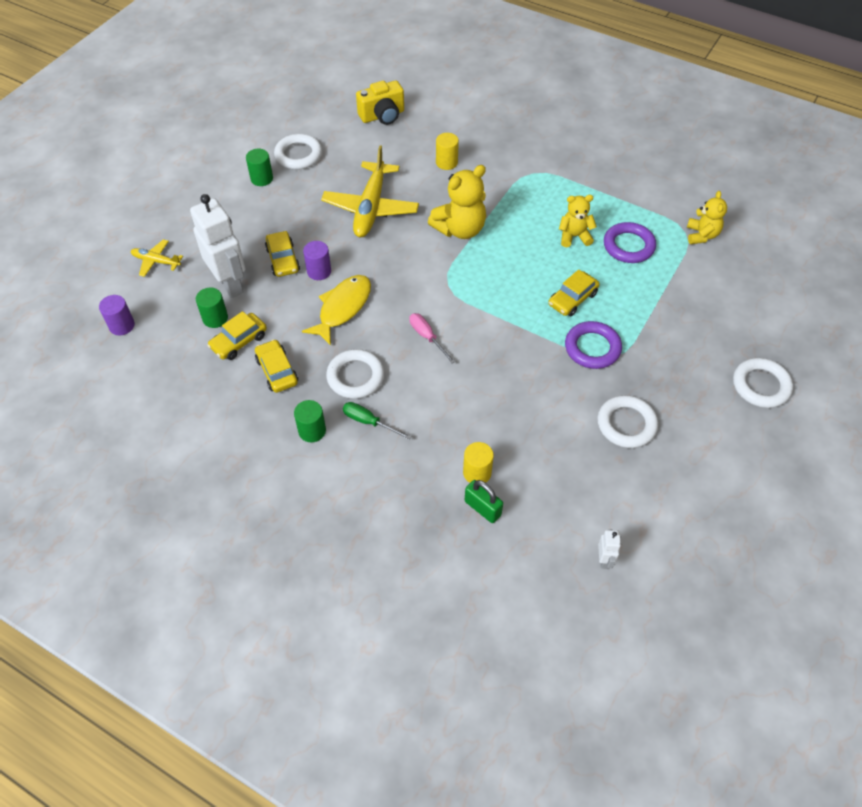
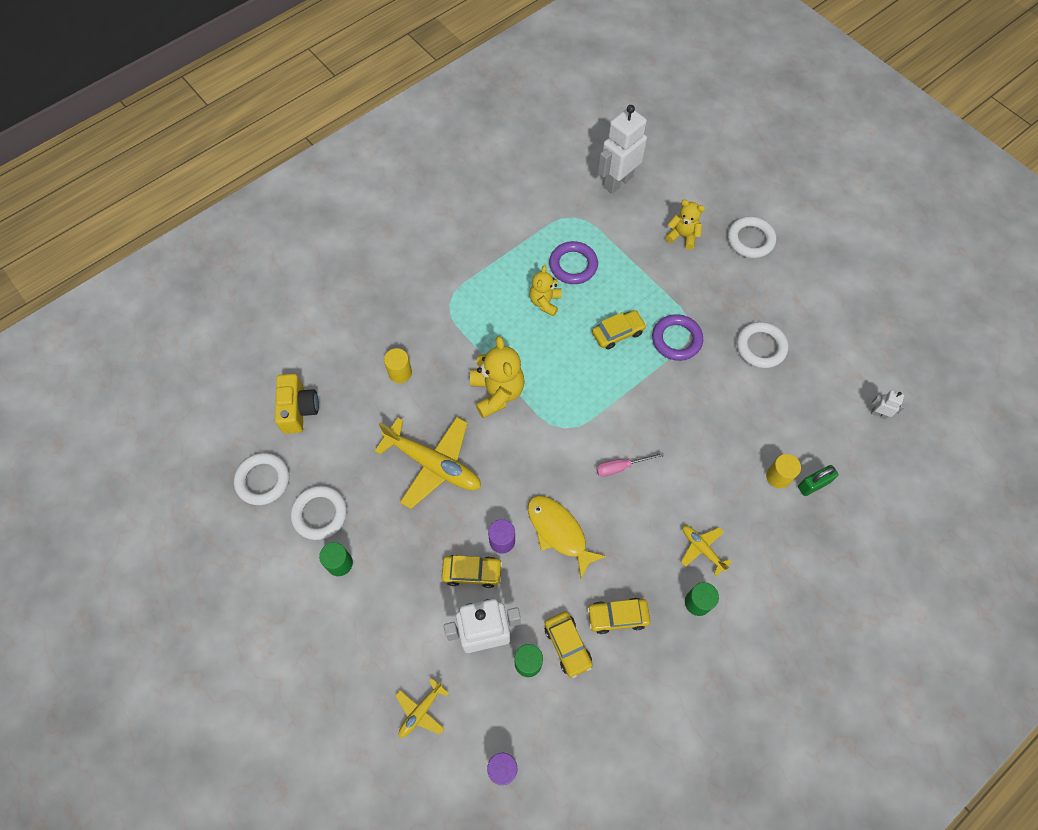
camera: 70 degrees left, 10 degrees up
(355, 377) = (647, 545): white ring -> white ring (263, 480)
(369, 422) = (702, 548): green screwdriver -> yellow plane
(572, 299) = (618, 333): yellow car -> yellow car turned 90 degrees counterclockwise
(701, 235) = (582, 207): yellow teddy bear -> yellow teddy bear (682, 236)
(753, 255) = (617, 182): none -> white robot

